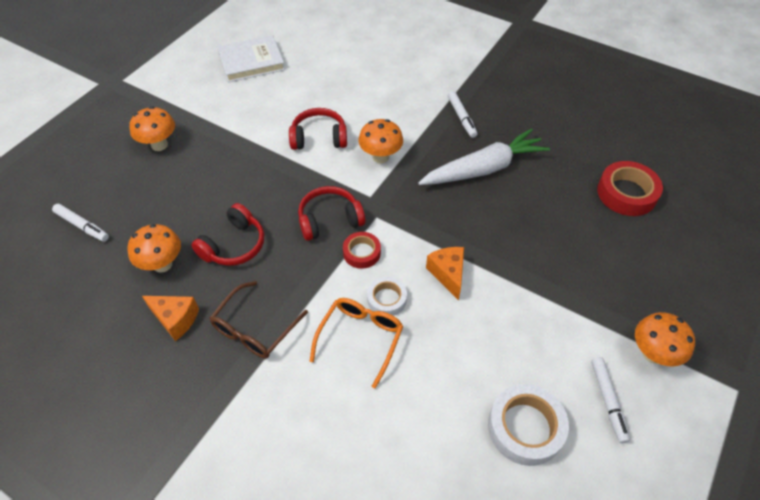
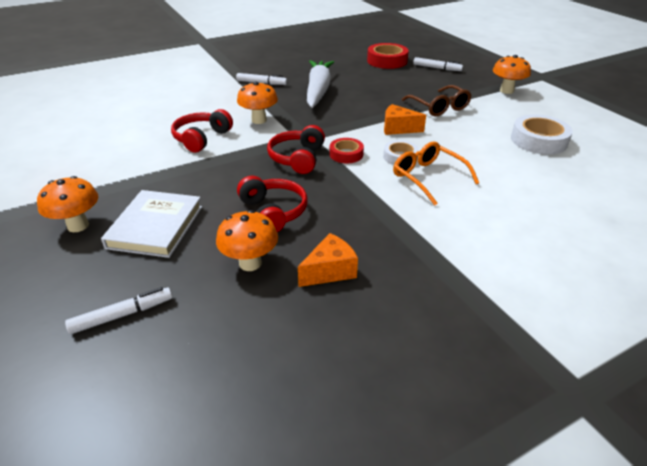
camera: 60 degrees left, 15 degrees down
(251, 62) = (53, 144): white book -> white book (156, 227)
(254, 329) = (379, 225): brown glasses -> brown glasses (439, 107)
(608, 401) = (532, 112): white marker -> white marker (437, 68)

